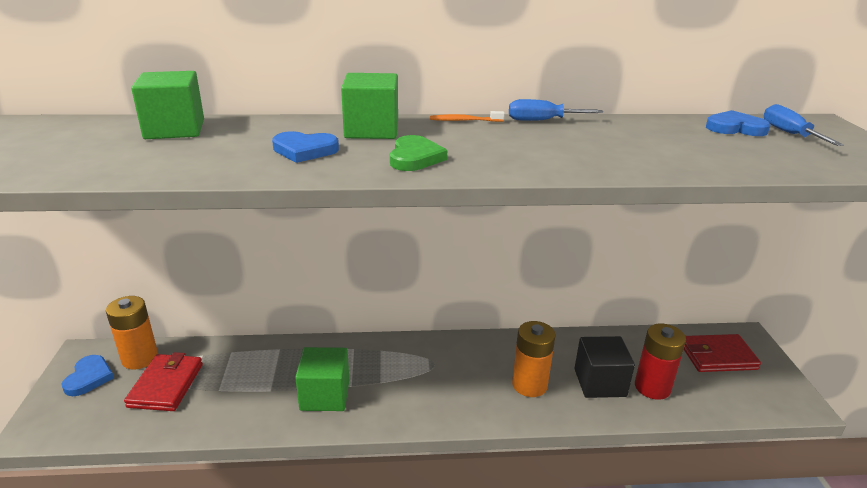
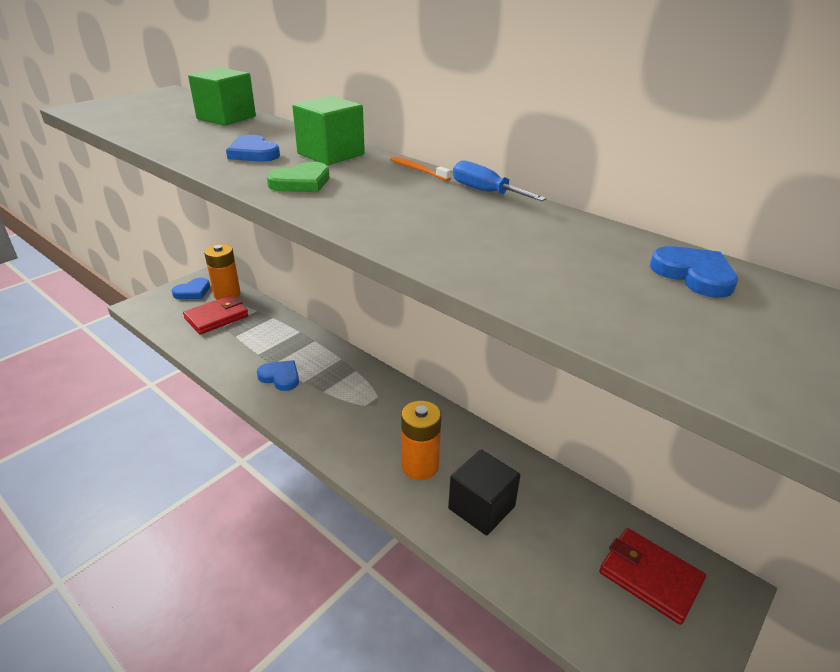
camera: 45 degrees right, 5 degrees up
(325, 395) = (280, 377): green cube -> blue heart
(652, 387) = (525, 548): red battery -> none
(789, 134) = (760, 310): blue screwdriver -> none

